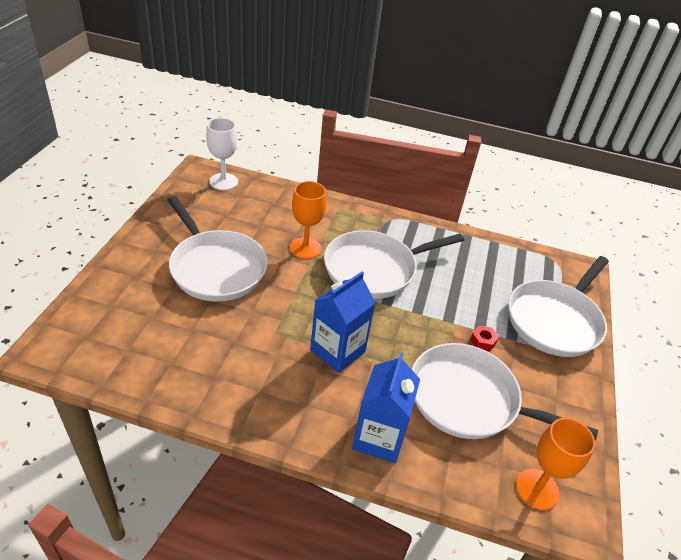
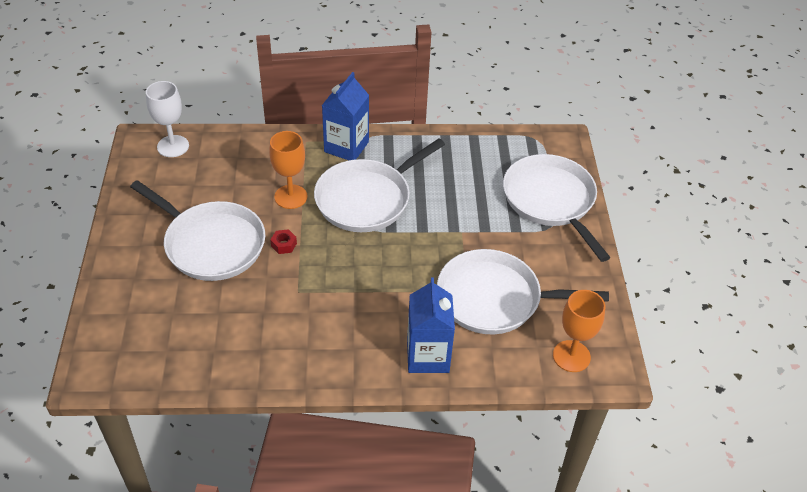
camera: 15 degrees left, 5 degrees up
(337, 351) = (363, 290): blue carton -> blue carton (346, 147)
(483, 341) = (491, 241): red nut -> red nut (284, 245)
(555, 320) = (550, 201): white pan -> white pan turned 135 degrees clockwise

